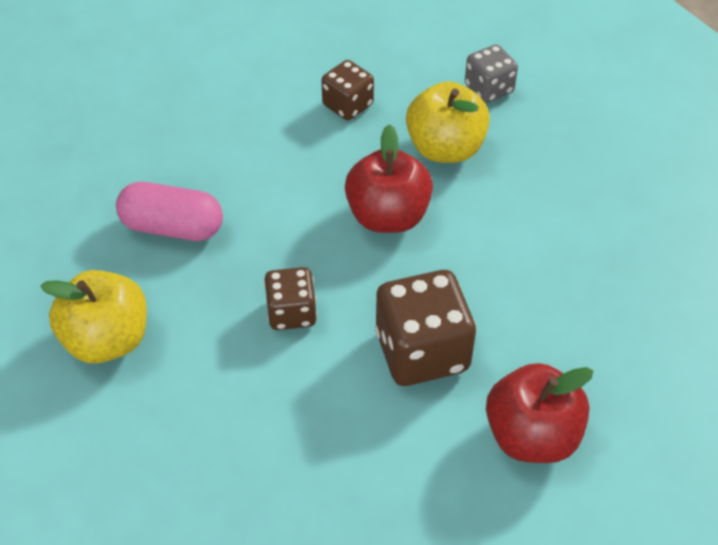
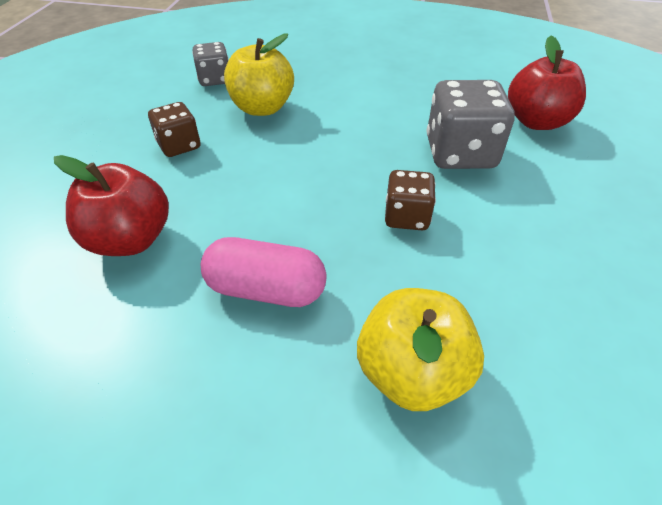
camera: 75 degrees left, 5 degrees down
(172, 227) = (266, 289): pink capsule -> pink capsule turned 75 degrees clockwise
(387, 216) = (318, 146): red apple -> red apple (131, 240)
(422, 351) = (460, 154): brown dice -> grey dice

